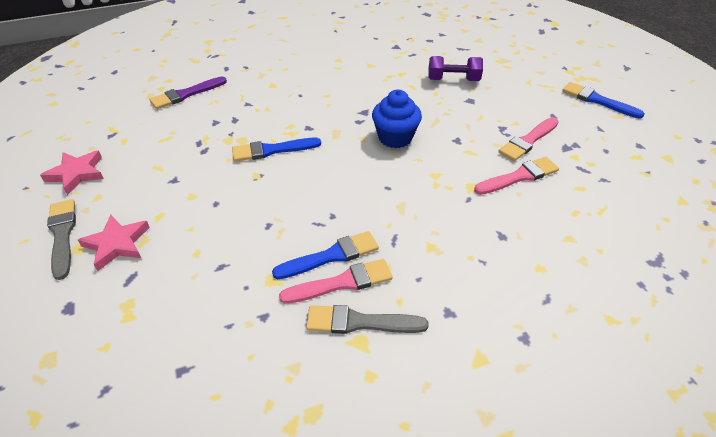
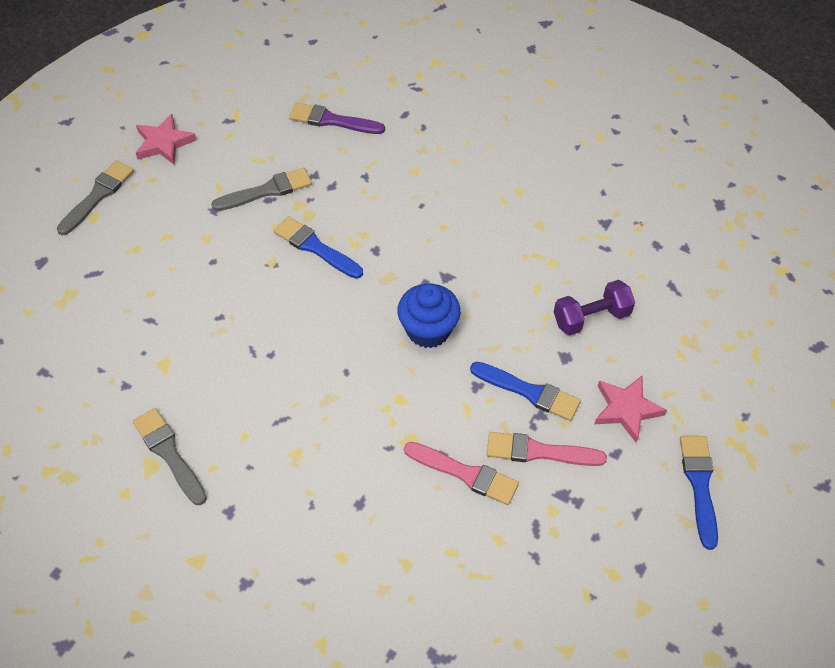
camera: 50 degrees right, 10 degrees up
(117, 244) = (117, 236): pink star -> pink star (626, 409)
(196, 147) = (267, 190): none -> grey brush
(331, 256) = (222, 386): blue brush -> blue brush (529, 392)
(342, 283) = (199, 414): pink brush -> none
(453, 80) = (591, 318): purple dumbbell -> purple dumbbell turned 75 degrees counterclockwise

